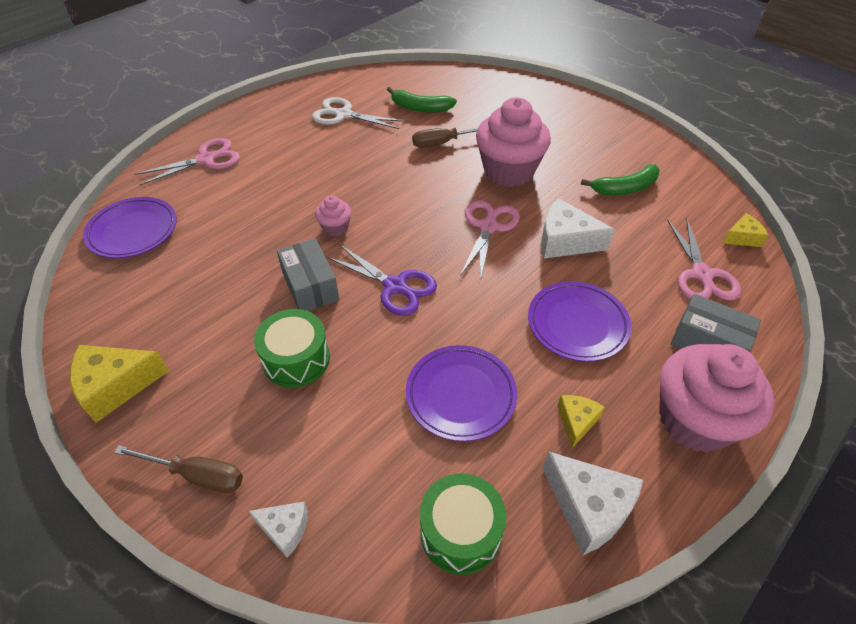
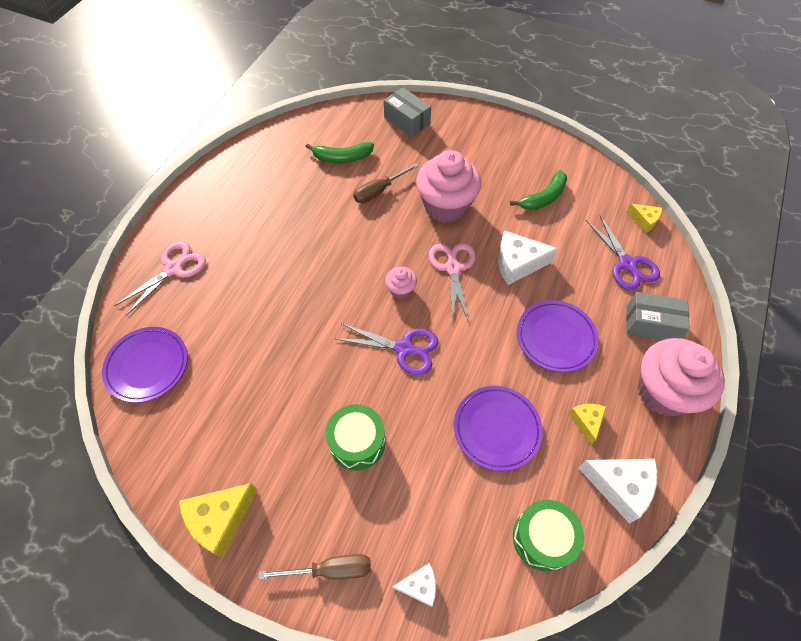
camera: 20 degrees left, 10 degrees up
(310, 286) = (335, 371): grey box -> grey box (407, 121)
(335, 228) = (328, 307): pink cupcake -> pink cupcake (401, 290)
(343, 115) = (277, 183): white scissors -> none
(701, 275) = (627, 264): pink scissors -> purple scissors
(742, 238) = (644, 221): yellow cheese -> yellow cheese turned 75 degrees clockwise

